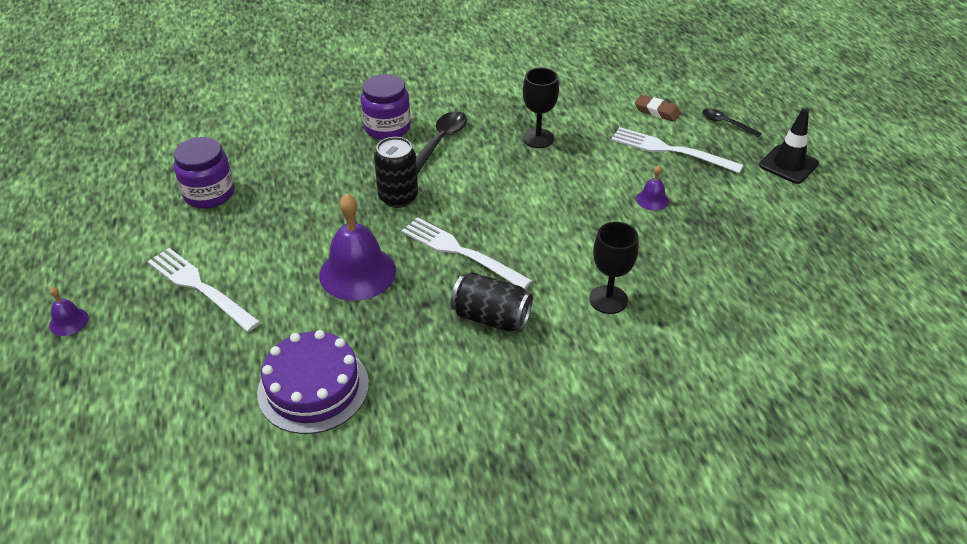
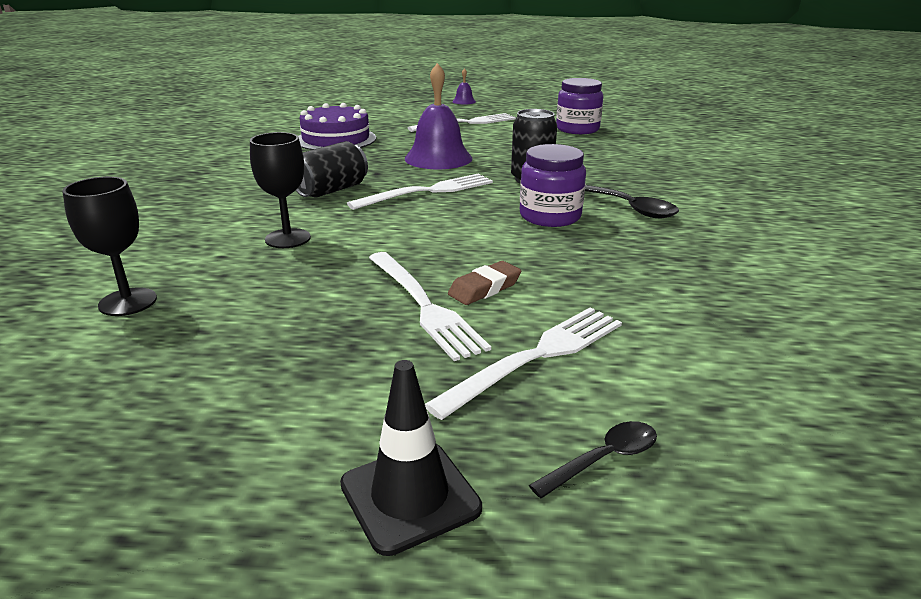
camera: 110 degrees right, 15 degrees down
(387, 128) = (663, 188): purple jar -> purple jar (550, 216)
(538, 138) = (614, 259): black goblet -> black goblet (128, 302)
(652, 199) = (424, 305): purple bell -> white fork
(657, 111) = (670, 379): brown eraser -> brown eraser (484, 288)

